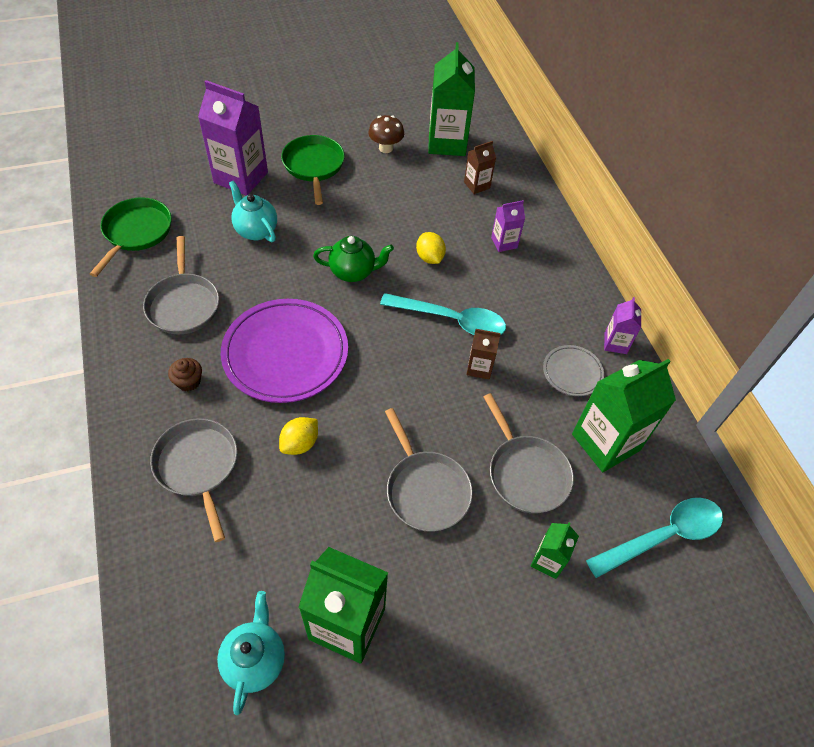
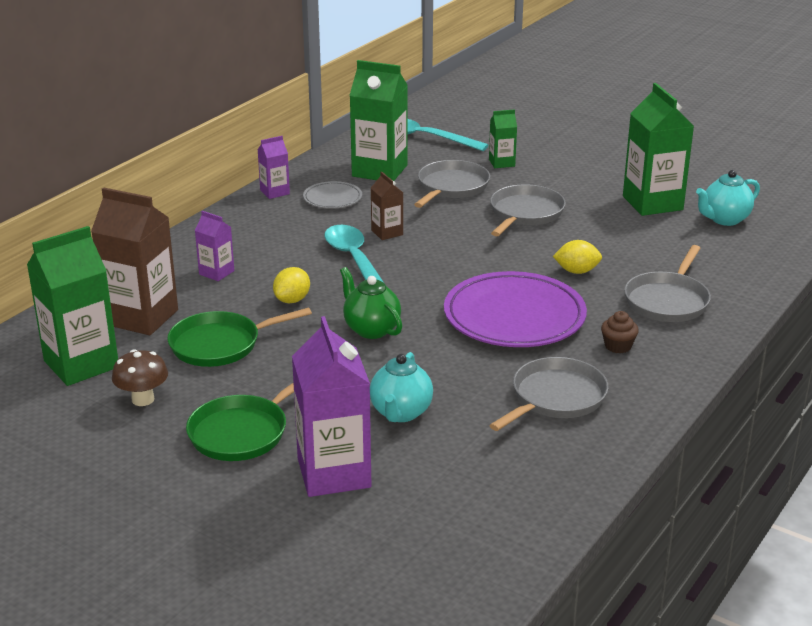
camera: 125 degrees left, 25 degrees down
(136, 232) = (524, 491): green pan -> green pan (220, 345)
(477, 185) = (141, 317): brown carton -> brown carton, size x1.99

